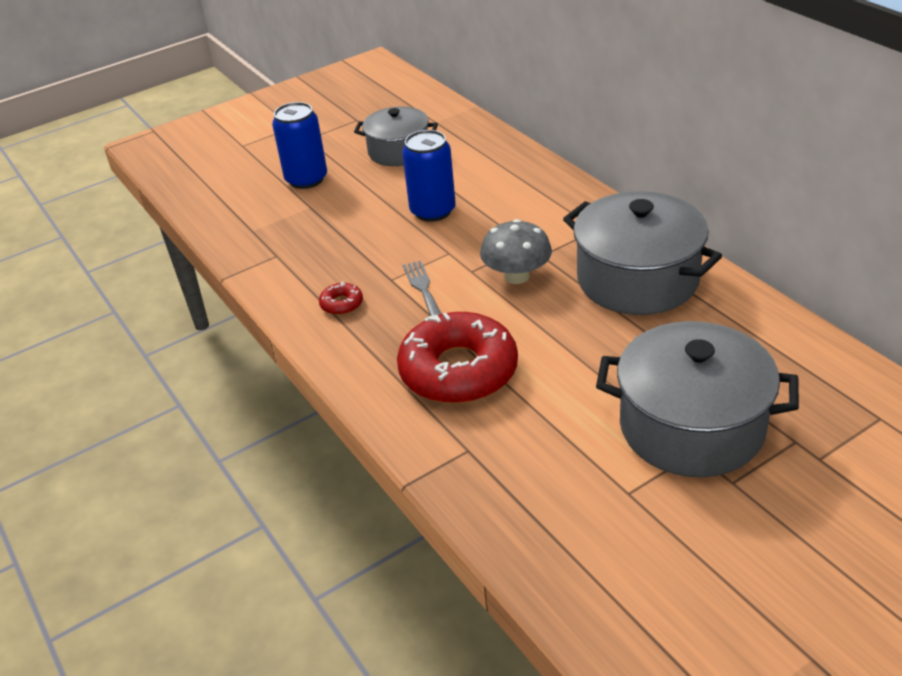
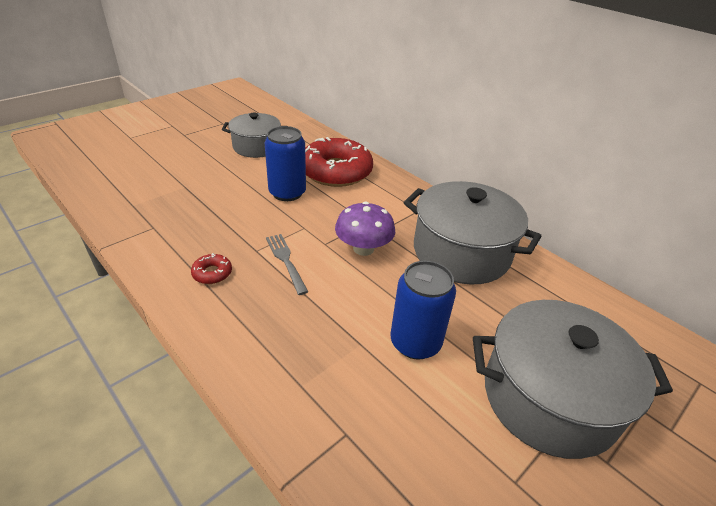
camera: 15 degrees left, 0 degrees up
(306, 179) = (182, 165): blue can -> blue can (415, 342)
(458, 371) = (325, 341): red donut -> red donut (336, 171)
(517, 276) = (363, 248): grey mushroom -> purple mushroom

